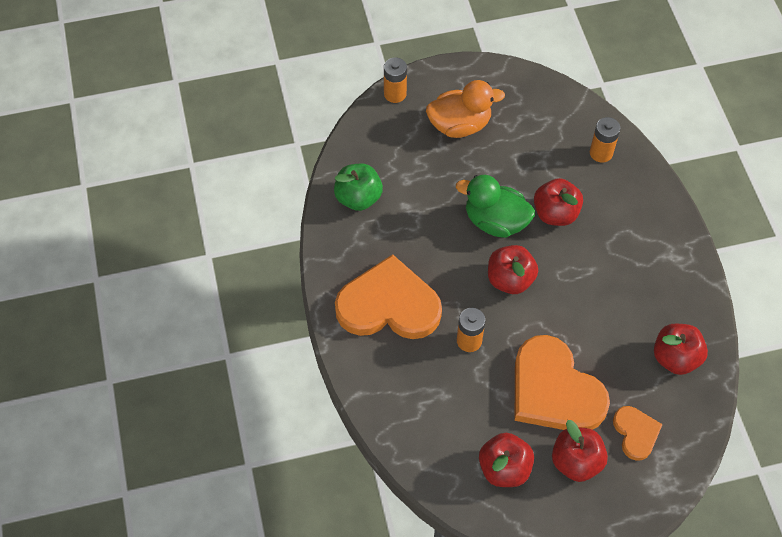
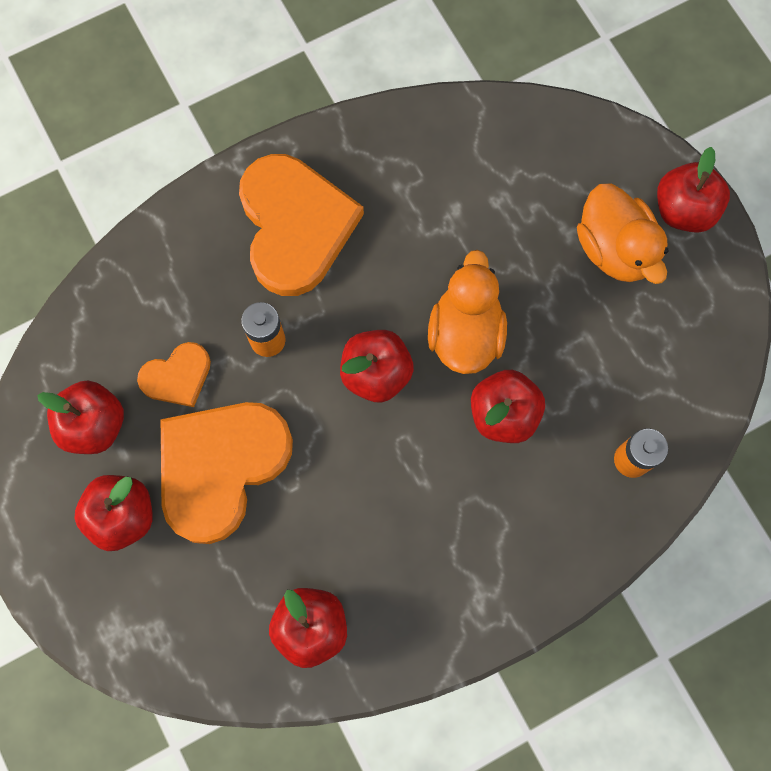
camera: 75 degrees right, 15 degrees up
(358, 198) = (449, 146): green apple -> none
(395, 94) = (639, 149): orange battery -> none
(444, 82) = (683, 210): none -> red apple
(495, 221) = (465, 333): green duck -> orange duck
(635, 433) = (181, 589): orange heart -> orange heart (177, 376)

